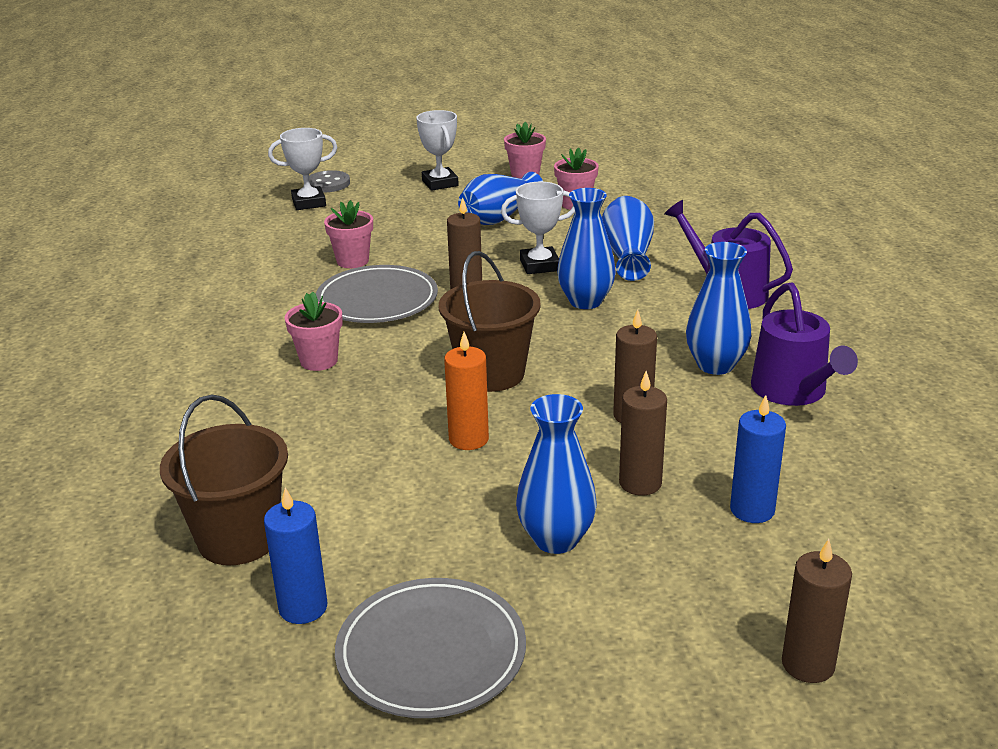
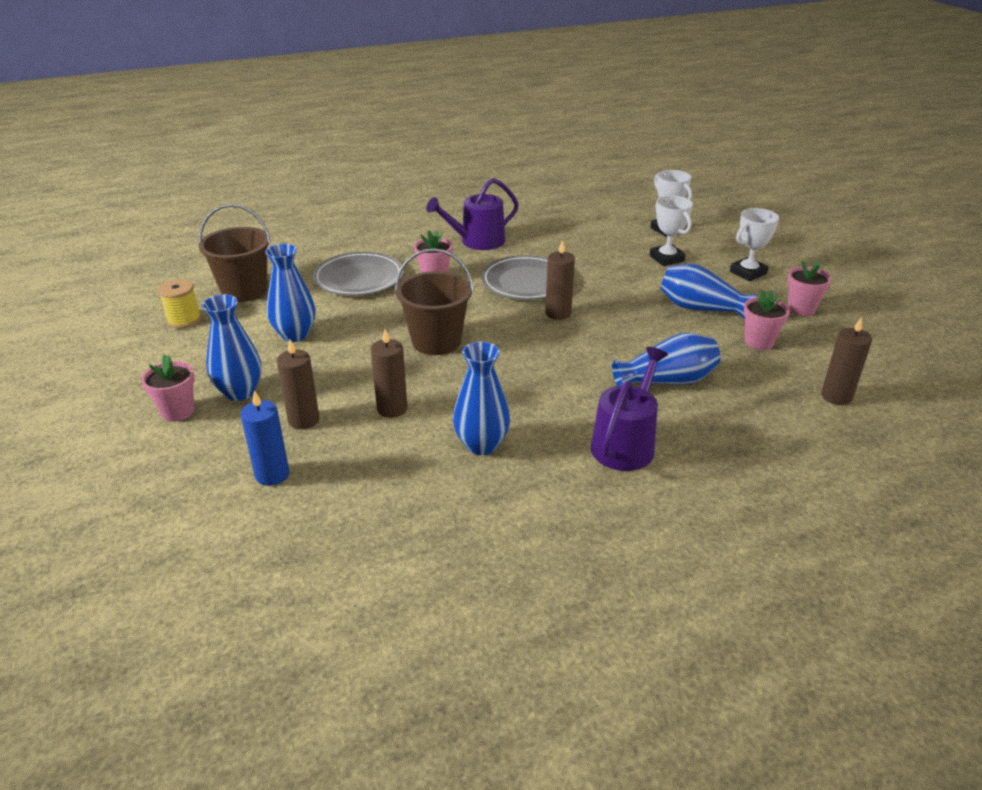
camera: 75 degrees right, 5 degrees up
(303, 608) = (184, 320): blue candle -> yellow spool
(328, 184) = (707, 230): grey button -> none
(352, 261) = (581, 262): pink flower pot -> pink flower pot (178, 411)
(431, 652) = (141, 364): grey plate -> grey plate (359, 278)
(468, 439) = (350, 345): orange candle -> none
(539, 265) = (620, 339): white trophy -> white trophy (666, 258)
(585, 301) = (566, 368): blue vase -> blue vase (295, 335)
(793, 391) = (450, 491): purple watering can -> purple watering can (477, 241)
(808, 664) = (101, 506): brown candle -> brown candle (836, 396)

